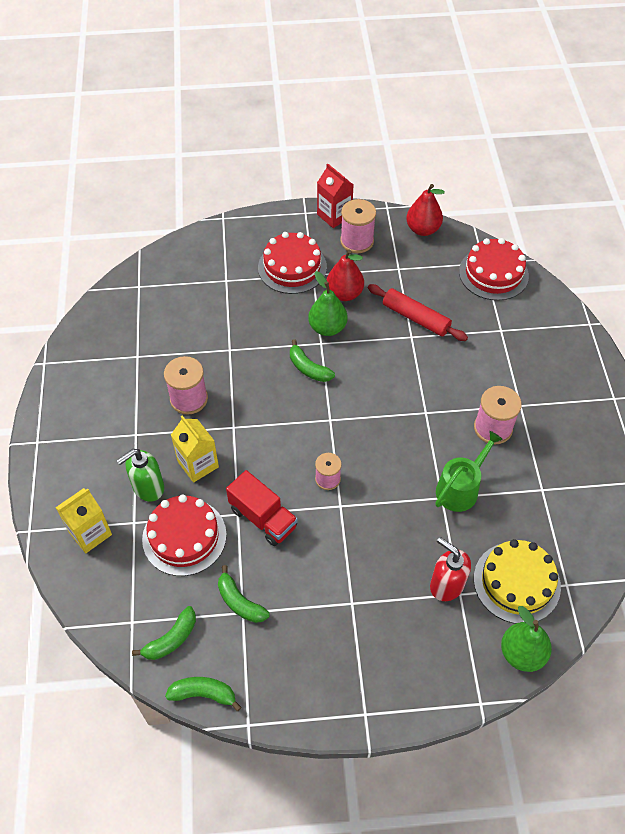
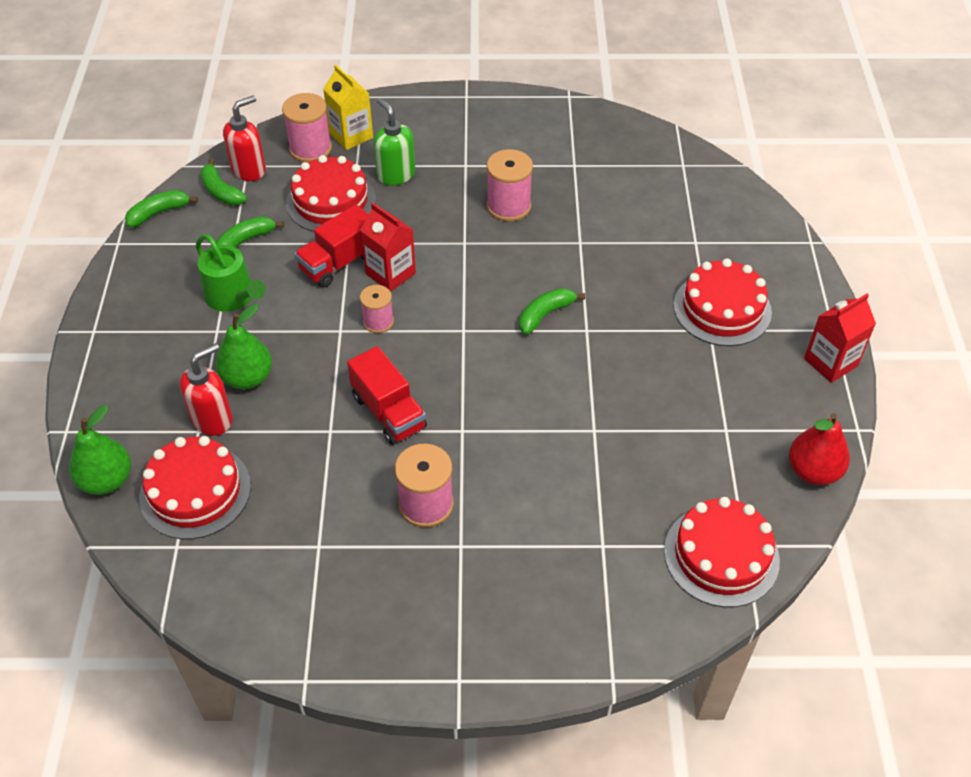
camera: 95 degrees right, 5 degrees down
(139, 619) = (249, 170): none -> red soap dispenser
(198, 464) = (418, 212): yellow carton -> none
(204, 694) = (159, 213): green banana -> green banana turned 135 degrees counterclockwise
(273, 477) = (390, 273): none -> red carton
(327, 328) = (612, 338): green pear -> green pear (247, 378)
(344, 293) = (674, 362): red pear -> none
(357, 241) = (779, 385): pink spool -> pink spool (310, 149)
(415, 318) = (628, 439): red rolling pin -> none
(417, 460) = (388, 412): none -> red truck
(460, 488) = (339, 452): green watering can -> green watering can (233, 297)
(516, 582) = (195, 491): yellow cake -> red cake

